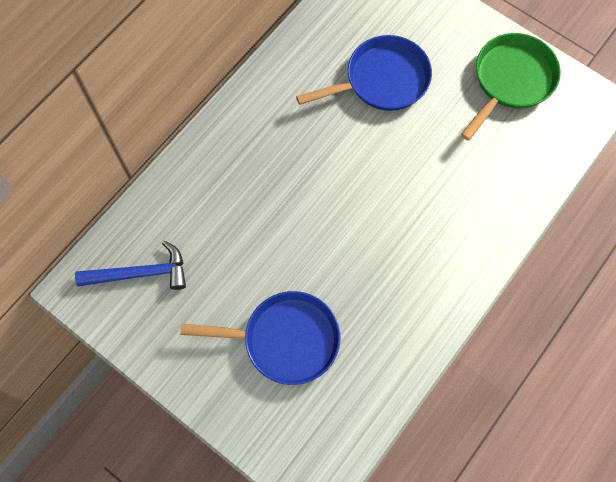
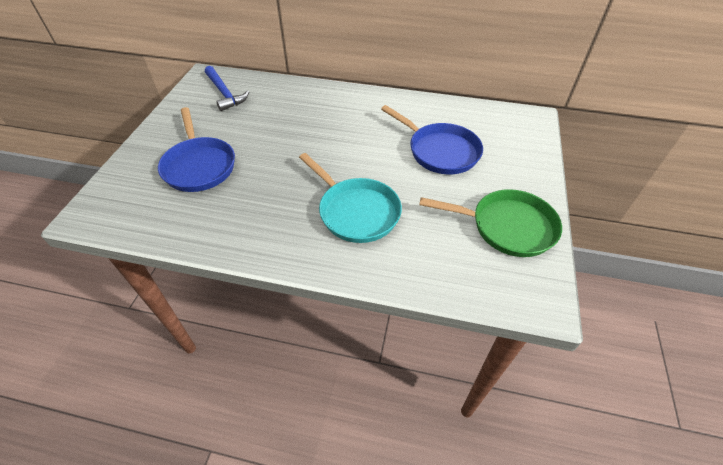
camera: 65 degrees right, 20 degrees down
(434, 201) = (355, 211): none -> turquoise pan

